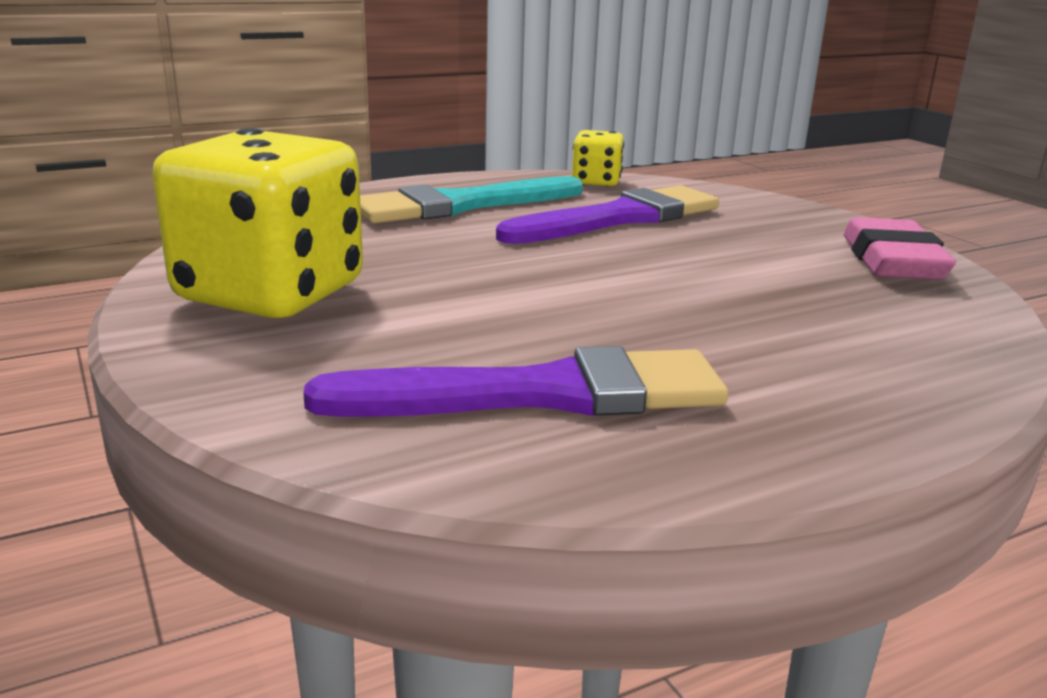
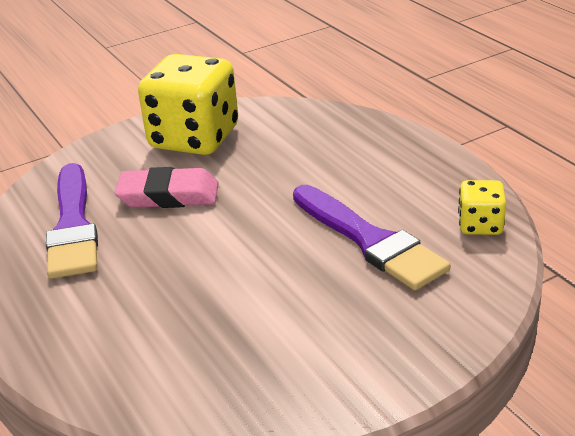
camera: 90 degrees right, 10 degrees up
(461, 205) = (376, 170): turquoise brush -> none
(892, 260) = (297, 385): pink eraser -> pink eraser (168, 195)

